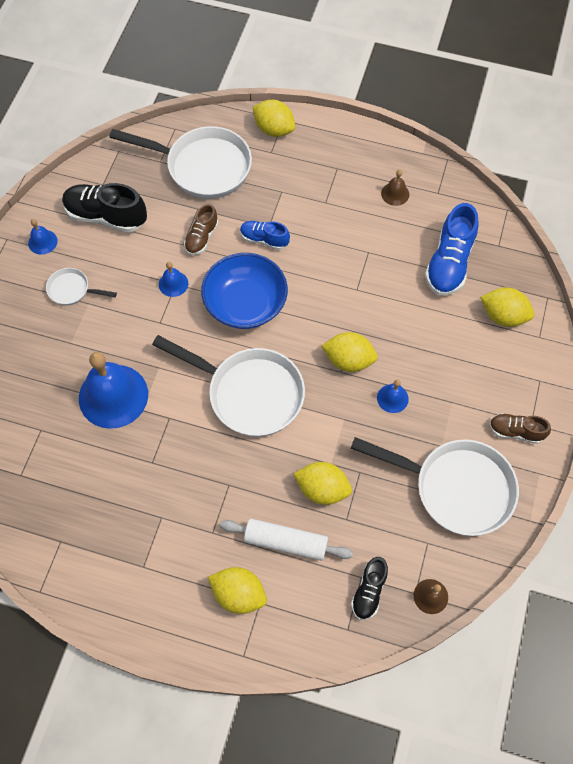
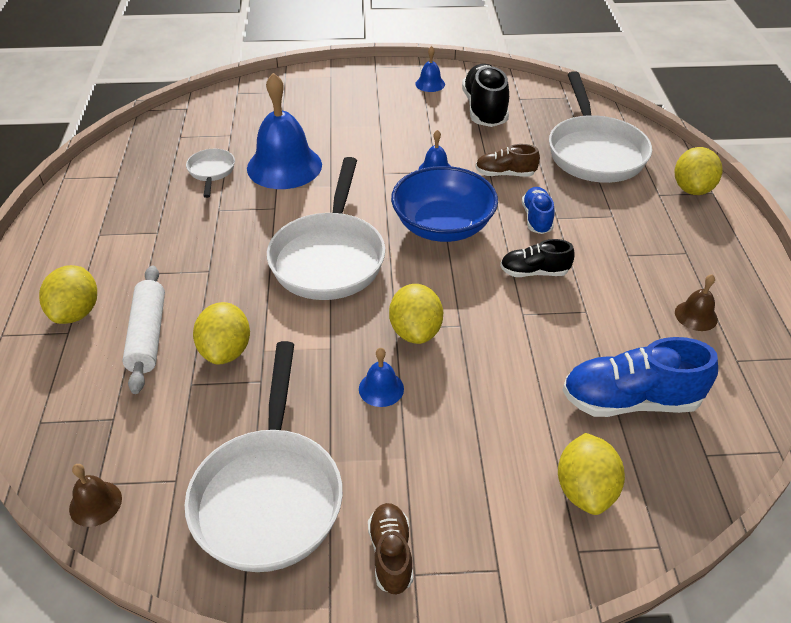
camera: 70 degrees right, 20 degrees down
(72, 290) = (388, 113): white pan -> white pan (211, 172)
(369, 591) = (94, 431): black shoe -> black shoe (534, 272)

